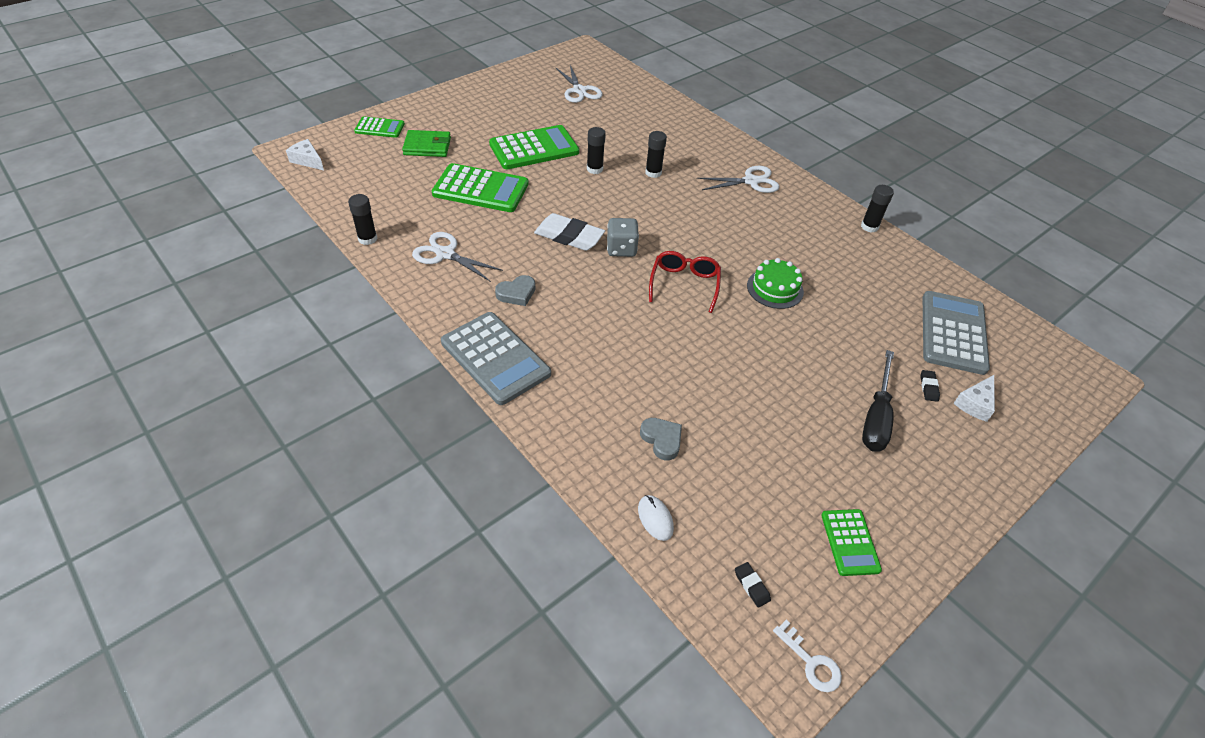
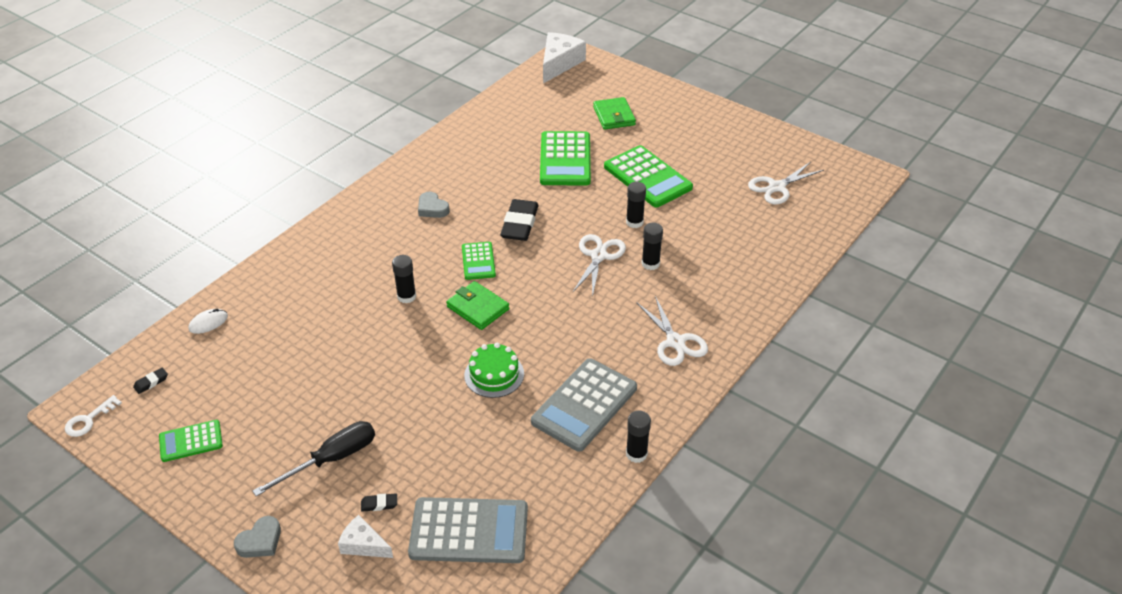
camera: 80 degrees right, 5 degrees down
(307, 160) = (559, 63): white cheese -> white cheese, size x1.77
(367, 239) = (472, 118): black glue stick -> black glue stick (406, 296)
(379, 128) = (627, 84): green calculator -> green calculator (478, 261)
(445, 254) = (468, 161): white scissors -> white scissors (598, 256)
(495, 358) = (354, 212): grey calculator -> grey calculator (584, 405)
(569, 236) = (519, 224): white eraser -> black eraser
(621, 249) = (514, 259): grey dice -> none
(662, 440) = (284, 317): grey heart -> grey heart (260, 541)
(684, 284) = (478, 308): red glasses -> green wallet
(876, 417) = (331, 459): black screwdriver -> black screwdriver turned 135 degrees clockwise

